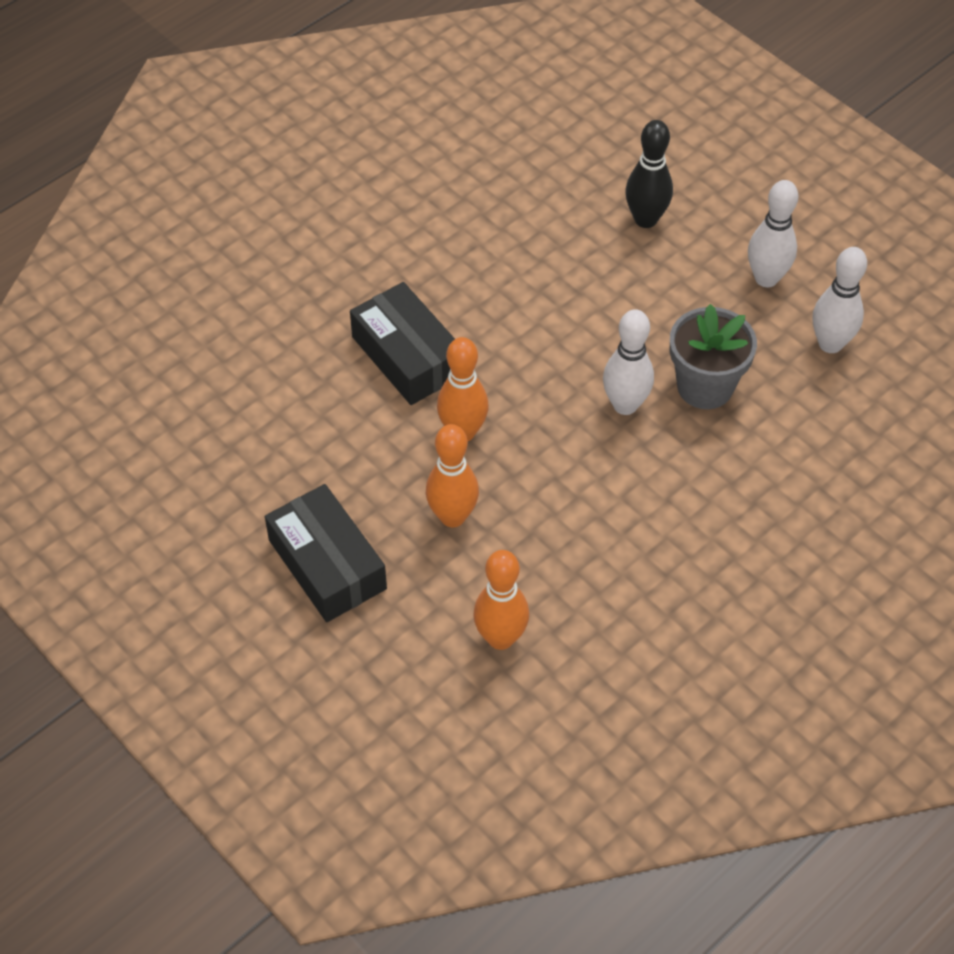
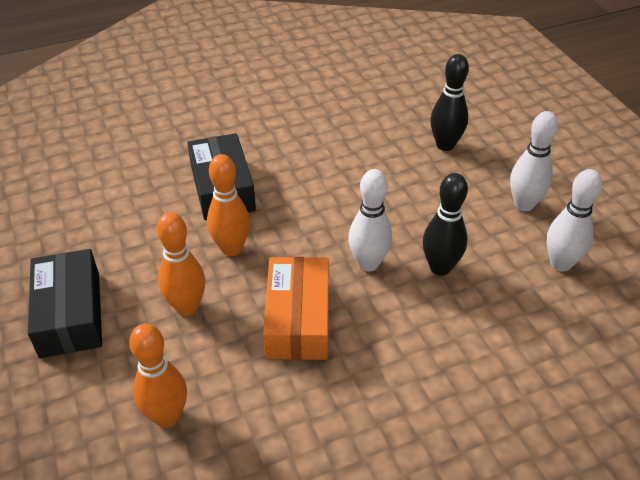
camera: 20 degrees right, 10 degrees down
(580, 493) = (298, 319): none -> orange box
(705, 386) = (440, 267): grey flower pot -> black bowling pin

